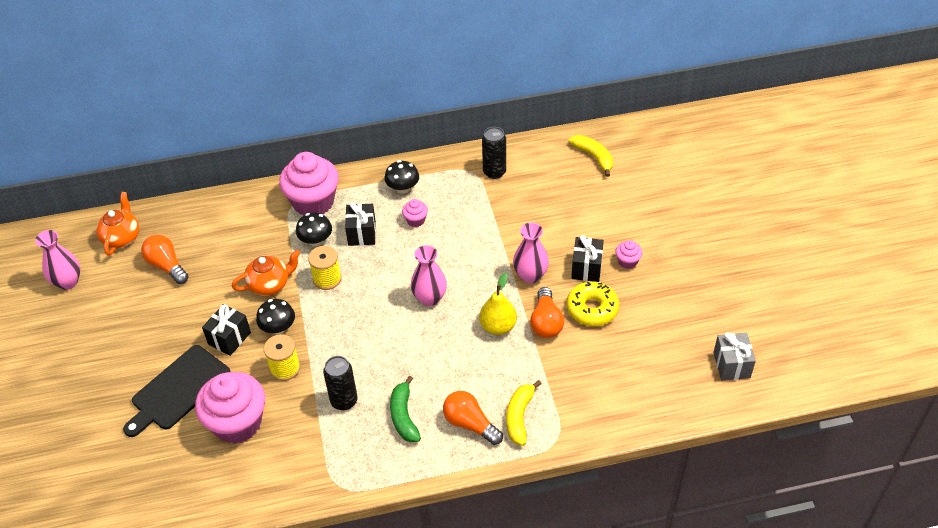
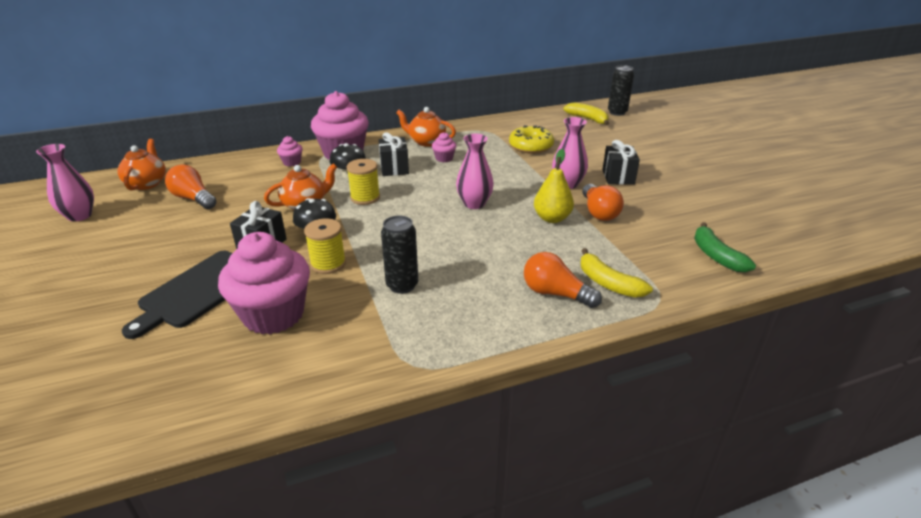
camera: 10 degrees left, 15 degrees down
(403, 188) = (426, 142): black mushroom -> orange teapot
(404, 416) = (476, 293): green banana -> green banana (716, 256)
(494, 172) = (506, 130): black can -> black can (617, 112)
(519, 416) = (608, 283): yellow banana -> yellow banana turned 45 degrees counterclockwise
(592, 309) = (639, 201): yellow donut -> yellow donut (531, 146)
(627, 262) = (653, 171): pink cupcake -> pink cupcake (292, 162)
(731, 365) = (801, 229): grey gift -> none

